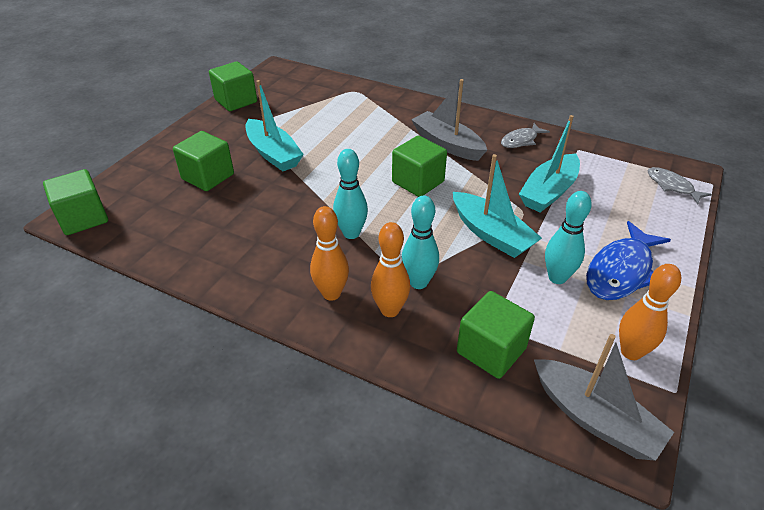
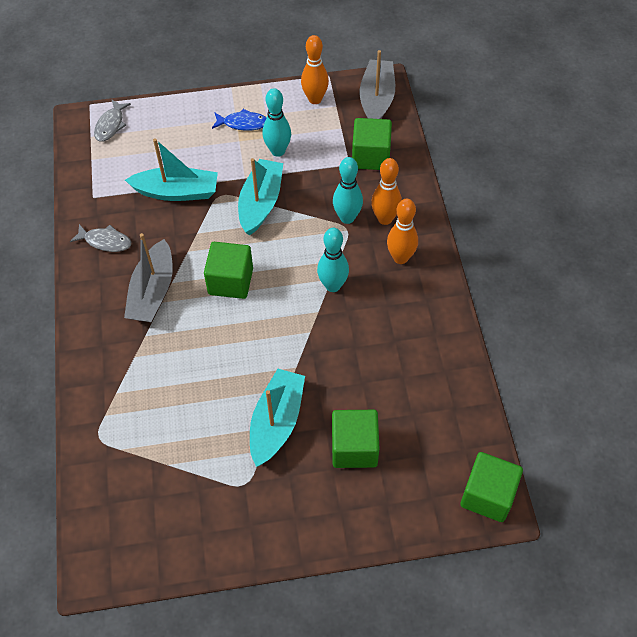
camera: 125 degrees left, 15 degrees up
(236, 101) = (207, 548): green cube -> none
(621, 271) = (243, 123): blue fish -> blue fish, size x0.59

